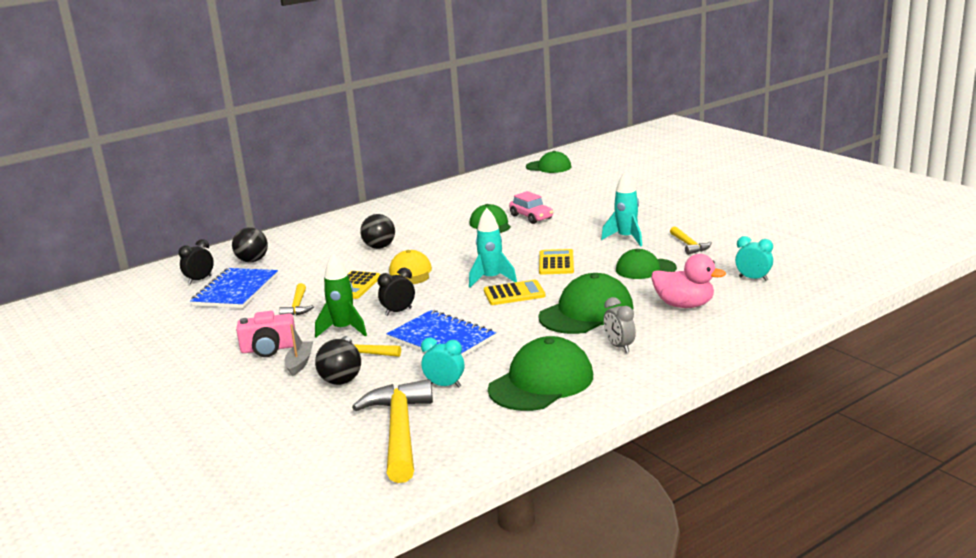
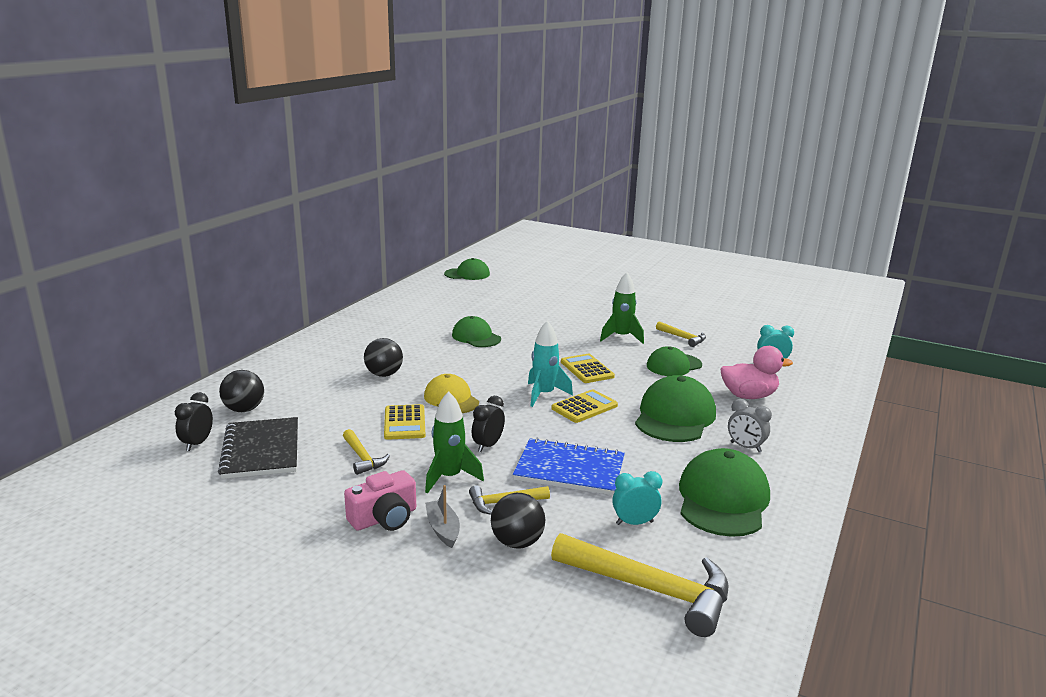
camera: 30 degrees left, 0 degrees up
(236, 290) = (261, 450): blue notebook -> black notebook
(400, 431) = (651, 590): yellow hammer -> yellow hammer turned 150 degrees clockwise
(531, 217) = (508, 325): pink car -> none
(626, 238) = (621, 337): turquoise rocket -> green rocket

